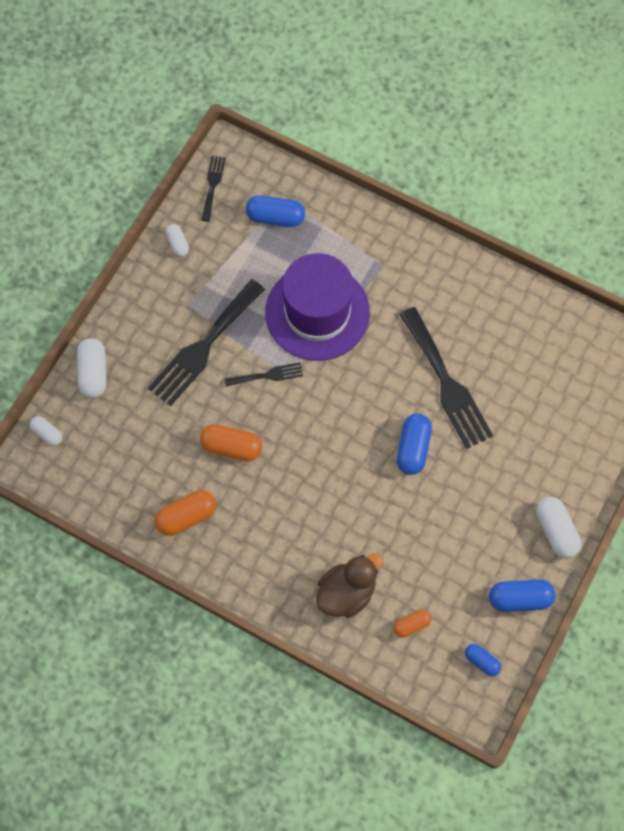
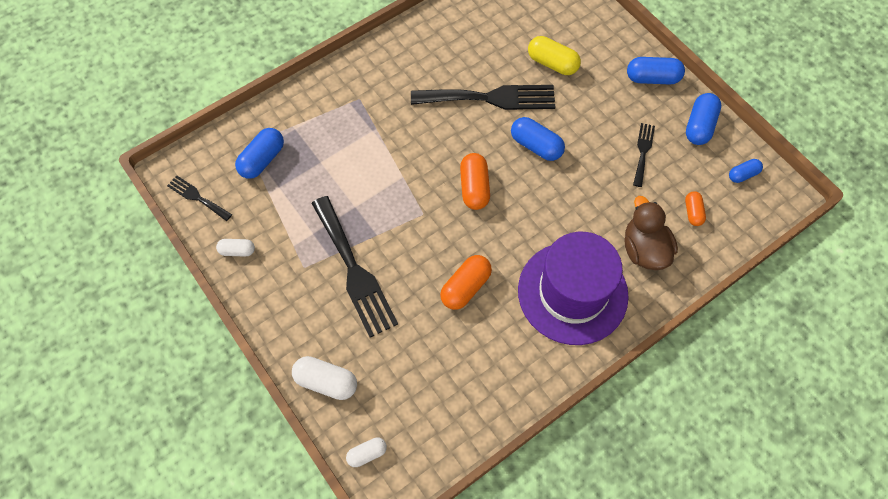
camera: 65 degrees left, 5 degrees down
(186, 516) = (515, 355): orange capsule -> orange capsule (474, 188)
(267, 375) = (411, 229): black fork -> black fork (643, 151)
(317, 312) = (373, 165): purple hat -> purple hat (572, 292)
(521, 425) = (552, 63): none -> yellow capsule
(555, 531) = (652, 78): white capsule -> blue capsule

